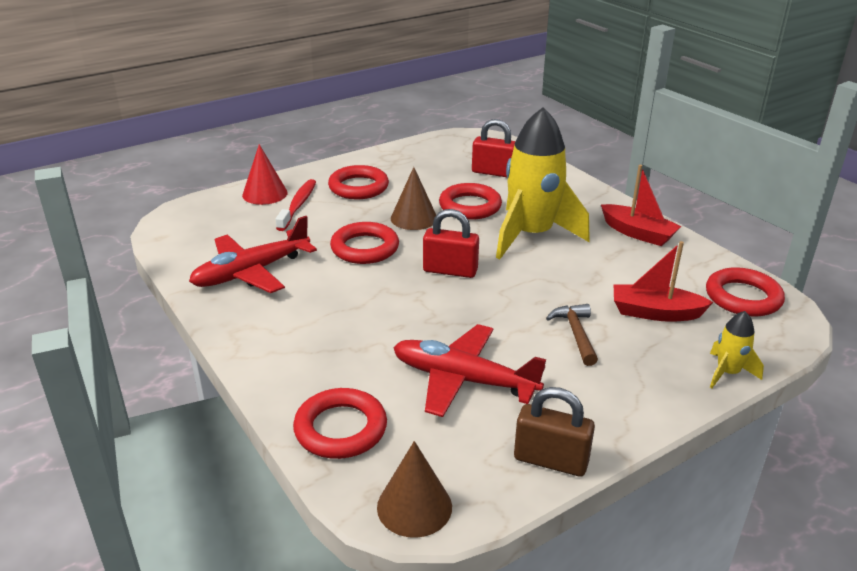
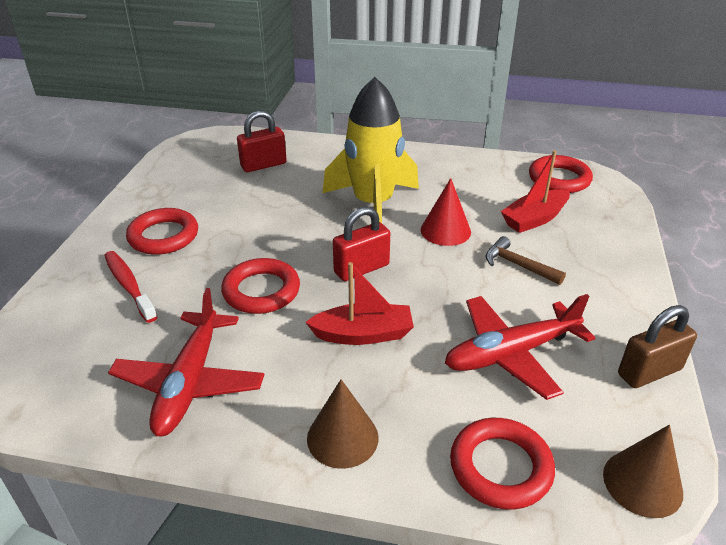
camera: 45 degrees left, 5 degrees up
(265, 194) = (71, 293): red cone -> red cone (445, 230)
(414, 218) = (260, 239): brown cone -> brown cone (342, 437)
(470, 206) = (290, 204): red ring -> none
(638, 233) = (437, 165): red boat -> red boat (363, 334)
(727, 373) = (629, 236): yellow rocket -> none

